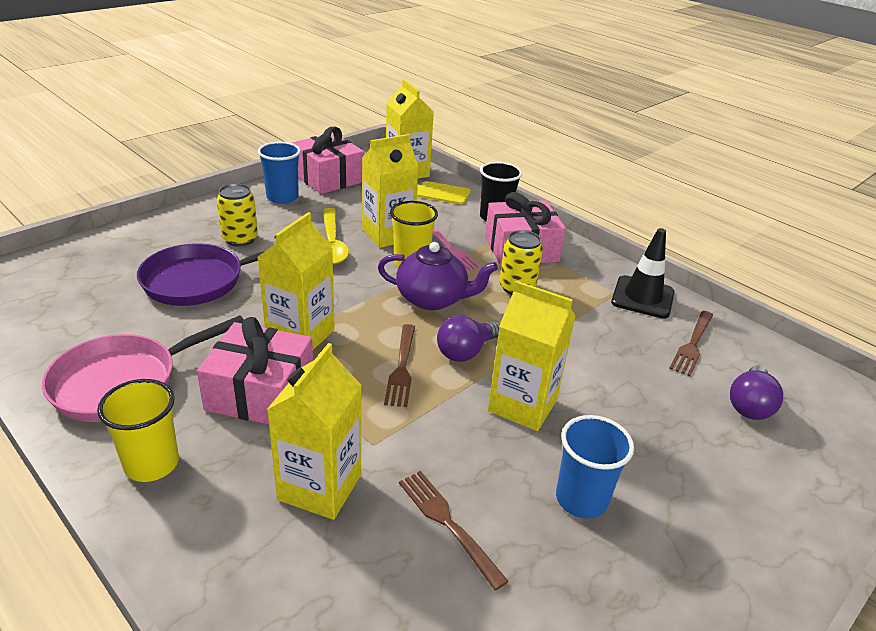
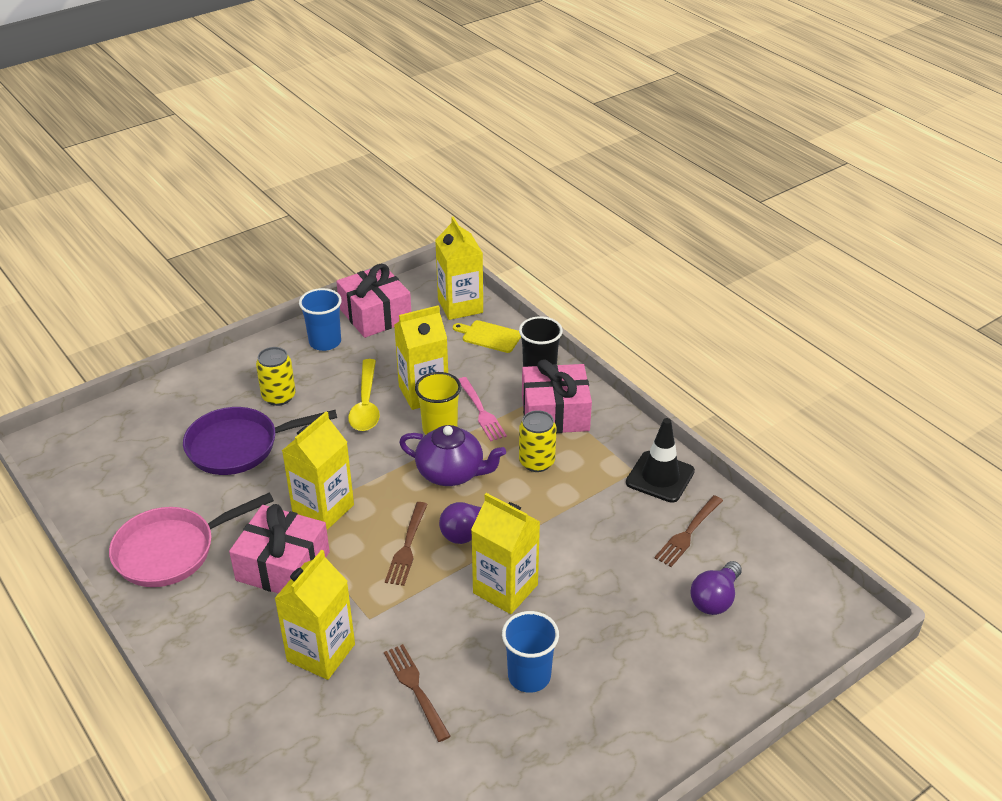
camera: 10 degrees right, 5 degrees up
(151, 464) = (193, 625): yellow cup -> none

